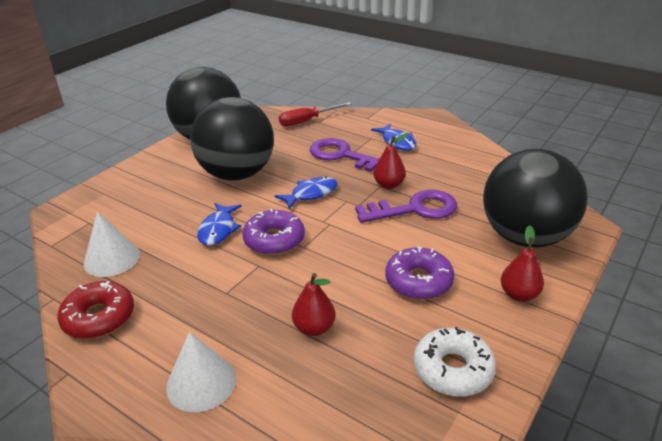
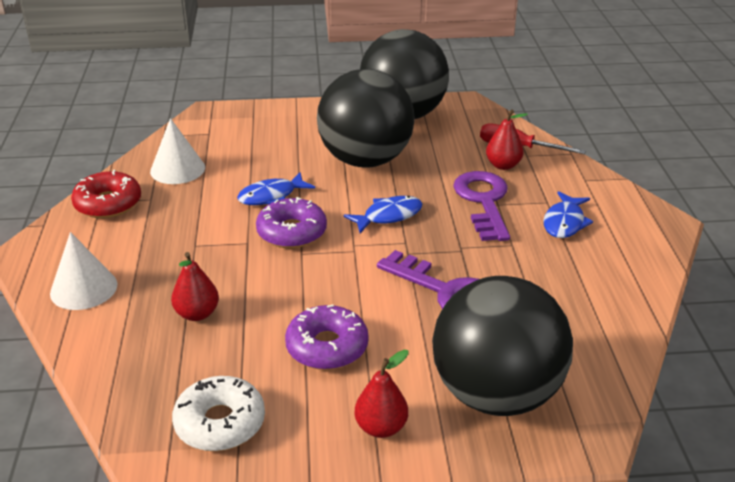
camera: 50 degrees right, 0 degrees up
(311, 194) = (388, 216): blue fish -> blue fish turned 45 degrees counterclockwise
(389, 185) = (470, 255): red pear -> red pear (503, 165)

